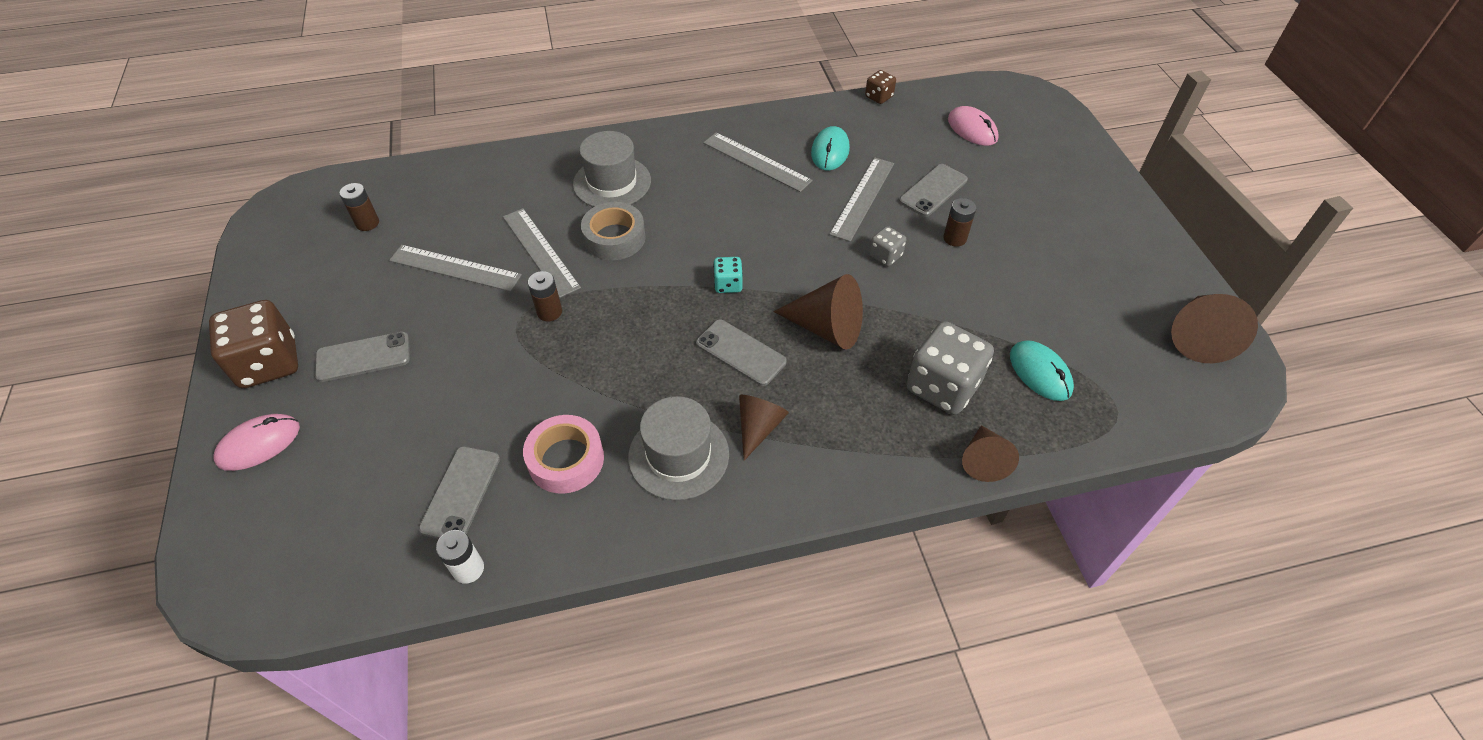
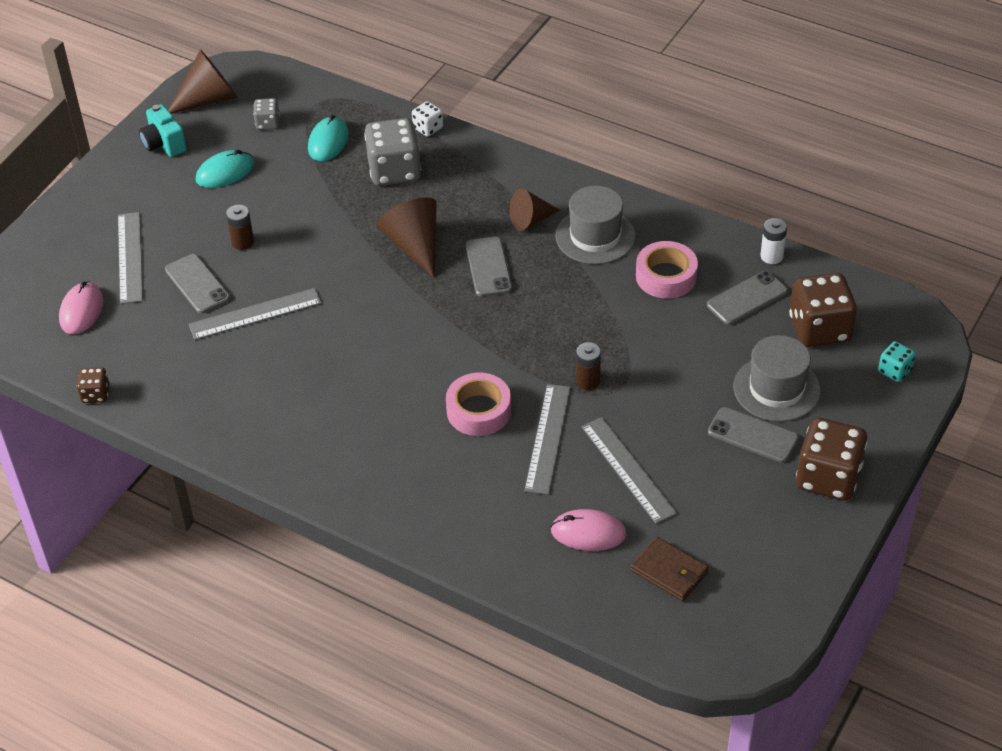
camera: 135 degrees left, 5 degrees down
(259, 444) = (864, 414): pink mouse -> pink mouse (588, 533)
(357, 510) = (819, 329): none -> brown dice
(367, 223) = (669, 571): brown battery -> brown wallet
(612, 182) = (424, 467): grey hat -> grey hat (776, 388)
(614, 238) = (479, 411): grey tape -> pink tape
(728, 284) = (440, 316): turquoise dice -> turquoise dice (894, 371)
(756, 161) = (285, 403): grey ruler -> grey ruler (130, 257)
(830, 151) = (216, 370): turquoise mouse -> turquoise mouse (225, 172)
(885, 256) = (307, 263): grey dice -> grey dice (268, 123)
(933, 190) = (197, 284): grey phone -> grey phone turned 60 degrees clockwise
(983, 460) = (428, 128): brown cone -> white dice
(1148, 270) = (164, 144): none -> turquoise camera

